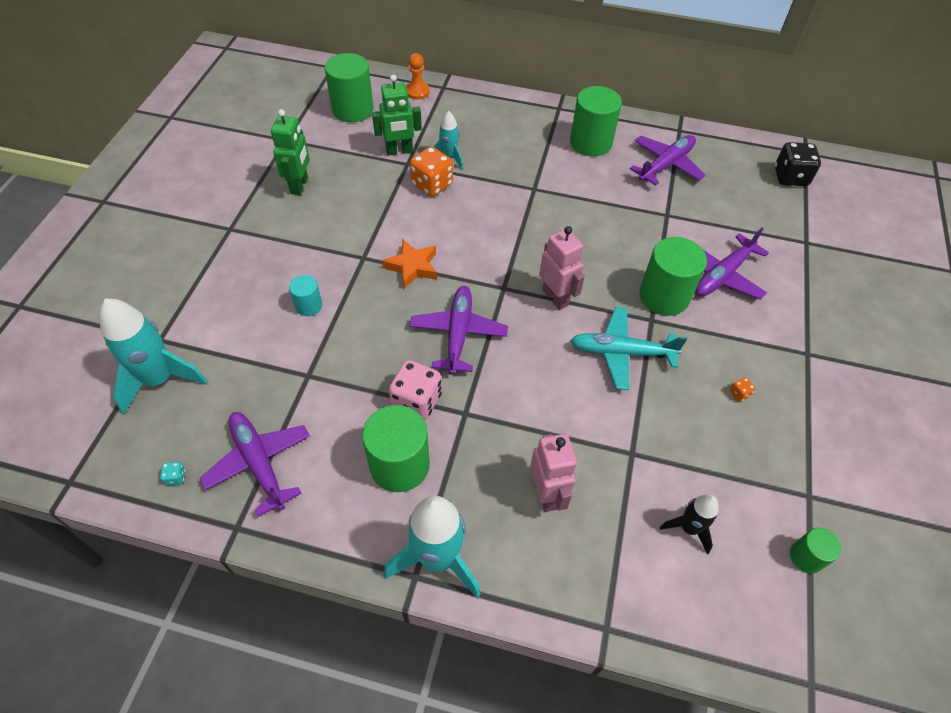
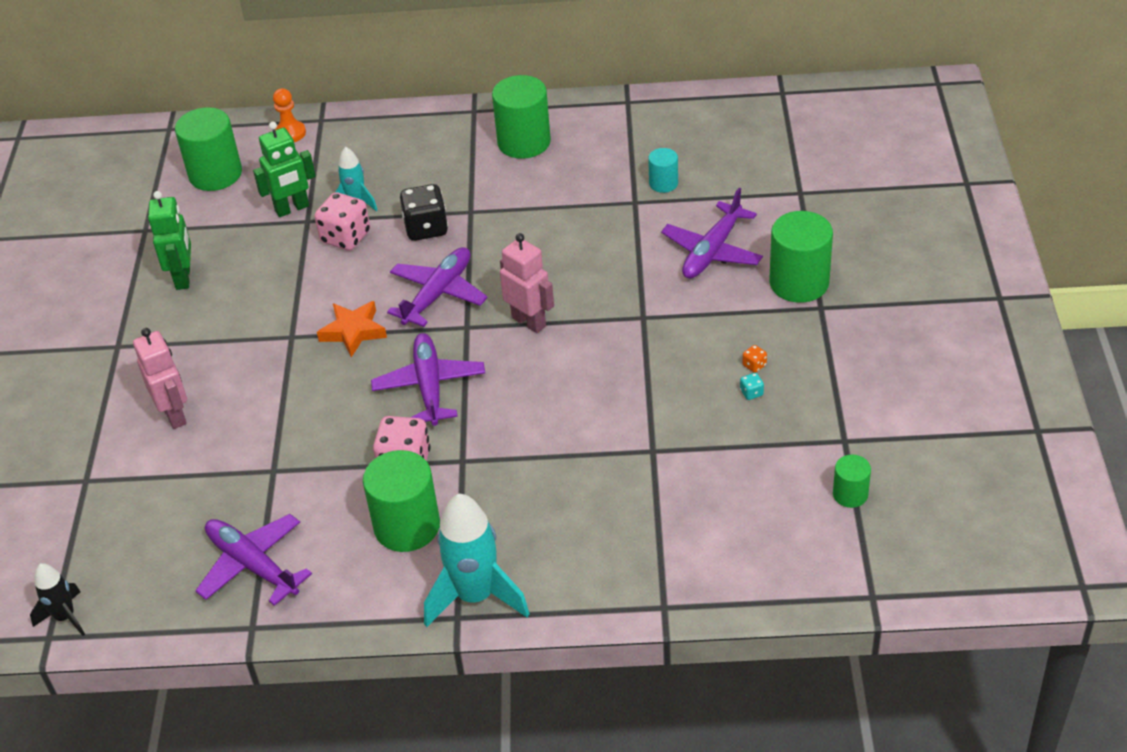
camera: 10 degrees left, 10 degrees down
(160, 379) = (105, 518): turquoise rocket -> none
(176, 477) = (166, 601): turquoise dice -> turquoise dice (751, 393)
(308, 305) = (246, 402): turquoise cylinder -> turquoise cylinder (663, 183)
(432, 185) = (345, 237): orange dice -> pink dice
(546, 494) = (572, 510): pink robot -> pink robot (174, 415)
(621, 353) = (618, 358): turquoise plane -> none
(664, 296) = (651, 289): green cylinder -> green cylinder (799, 283)
(665, 165) = (620, 146): purple plane -> purple plane (438, 294)
(688, 528) = (727, 501): black rocket -> black rocket (65, 617)
(790, 177) = (769, 125): black dice -> black dice (426, 228)

